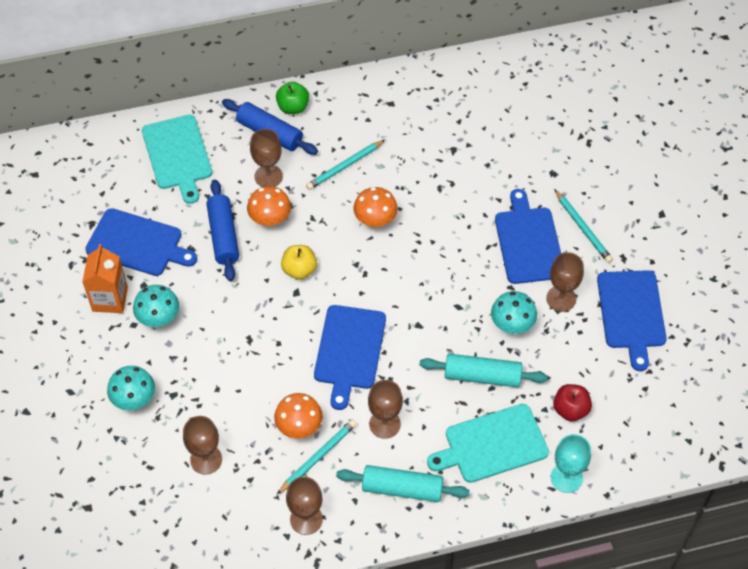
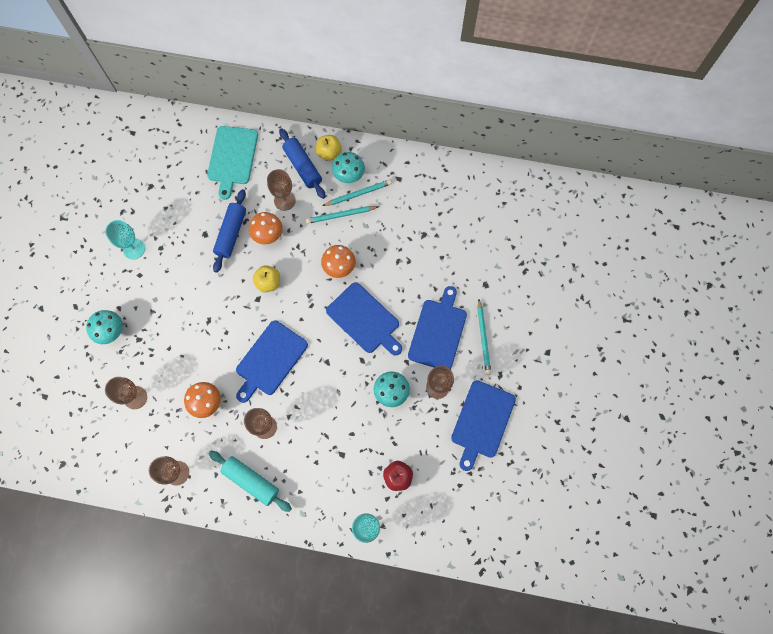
camera: 25 degrees right, 15 degrees up
(110, 299) = (134, 249): orange carton -> turquoise goblet
(137, 243) = (172, 215): blue cutting board -> blue cutting board (364, 319)
(159, 319) = (157, 278): turquoise mushroom -> turquoise mushroom (349, 177)
(293, 107) = (329, 153): green apple -> yellow apple
(318, 457) = (208, 430): turquoise pencil -> turquoise pencil (358, 194)
(482, 376) = (350, 422): turquoise rolling pin -> none
(492, 444) = (329, 477): turquoise cutting board -> none

